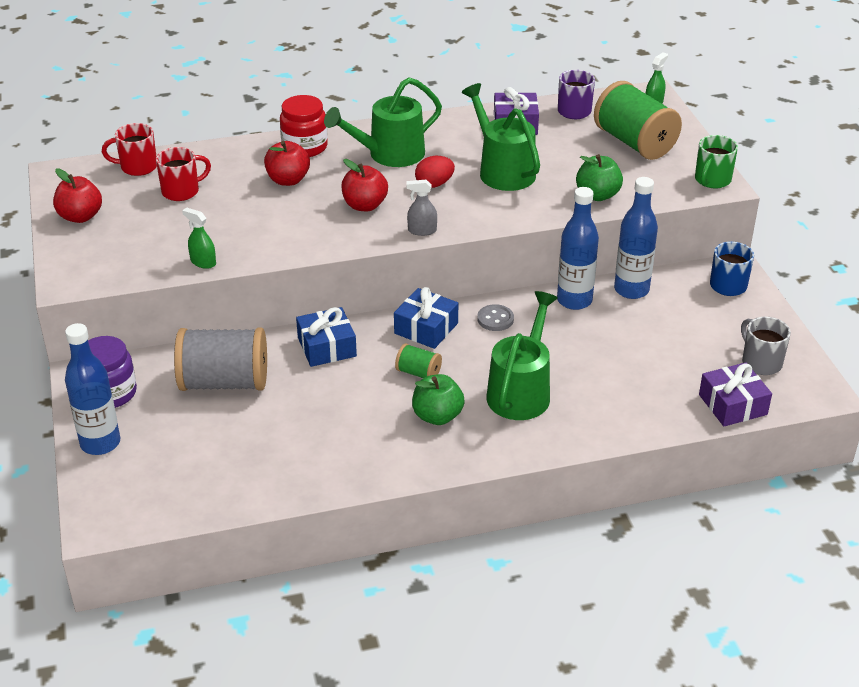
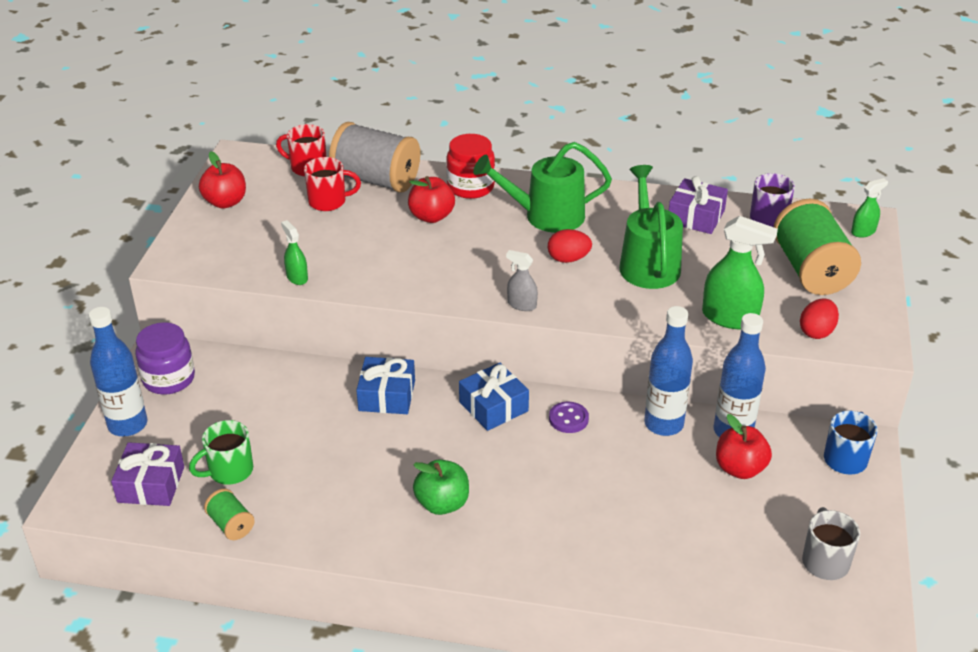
camera: 25 degrees right, 0 degrees up
(224, 382) = (271, 401): grey spool -> grey spool (376, 180)
(365, 205) = (485, 262): red apple -> red apple (740, 468)
(418, 373) = (454, 451): green spool -> green spool (231, 525)
(495, 319) = (568, 419): grey button -> purple button
(521, 391) = (542, 505): green watering can -> none
(597, 195) = (730, 318): green apple -> green spray bottle
(670, 187) = (816, 332): none -> red egg
(712, 180) = (870, 336): green mug -> green mug (229, 471)
(732, 404) = (760, 599): purple gift -> purple gift (151, 484)

